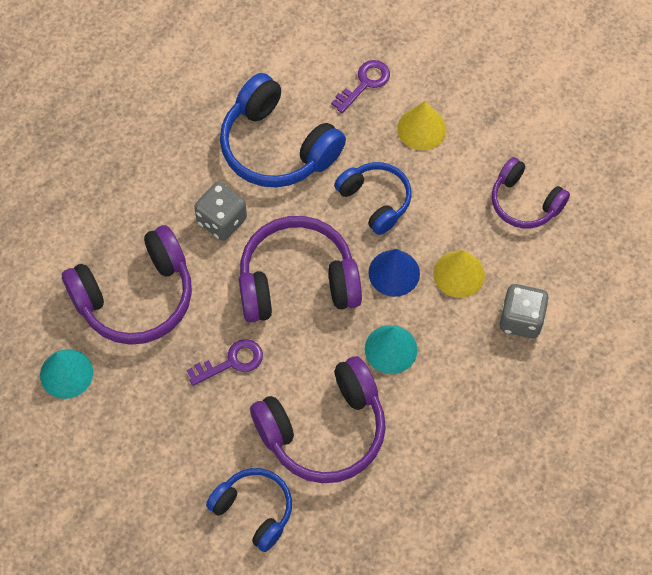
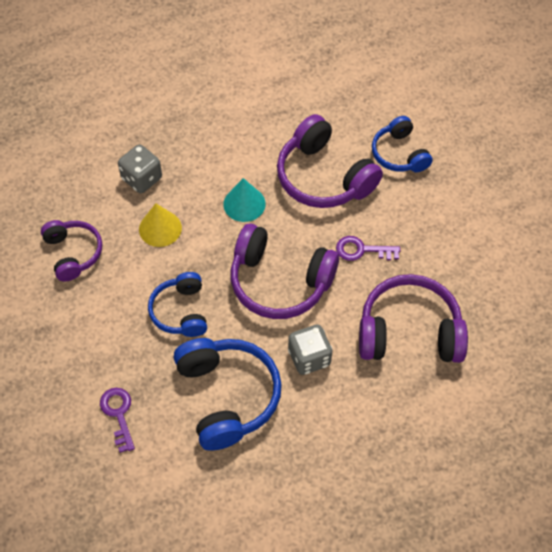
camera: 150 degrees left, 5 degrees down
(66, 373) = (489, 302): turquoise cone -> none
(324, 430) = (323, 177): purple headphones -> purple headphones turned 135 degrees counterclockwise
(364, 83) = (118, 414): purple key -> purple key turned 90 degrees clockwise
(394, 273) = (205, 252): blue cone -> none
(421, 129) = (103, 350): yellow cone -> none

